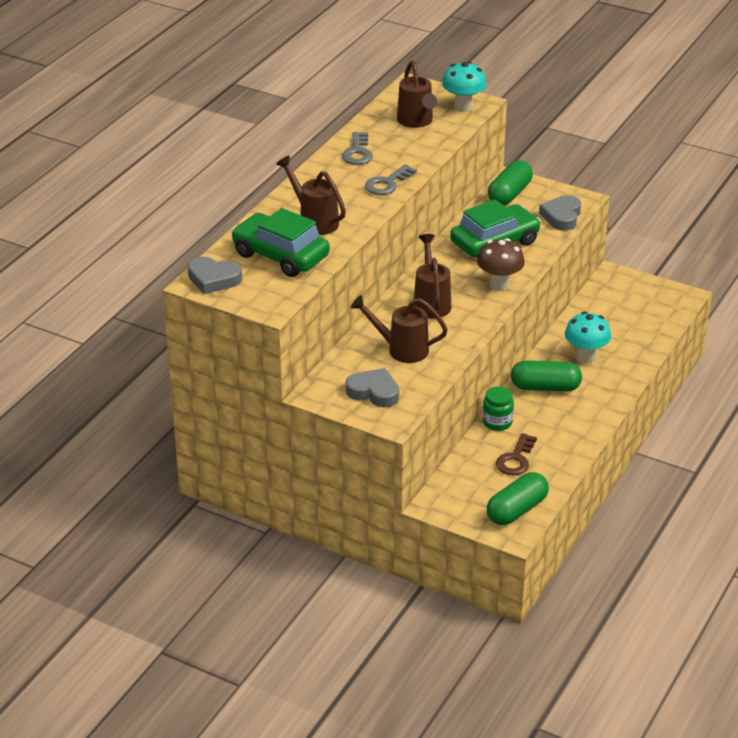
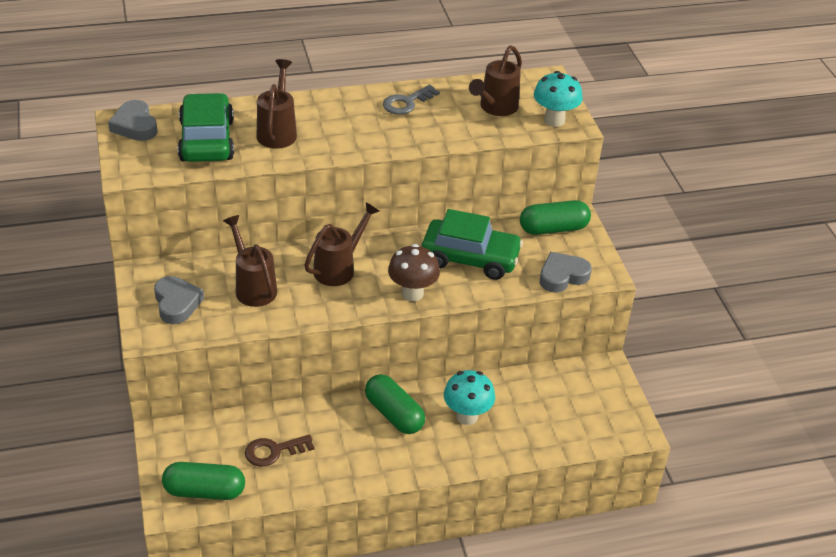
camera: 45 degrees right, 5 degrees up
(387, 183) = (381, 140): grey key -> none
(497, 422) = (312, 411): green jar -> none

